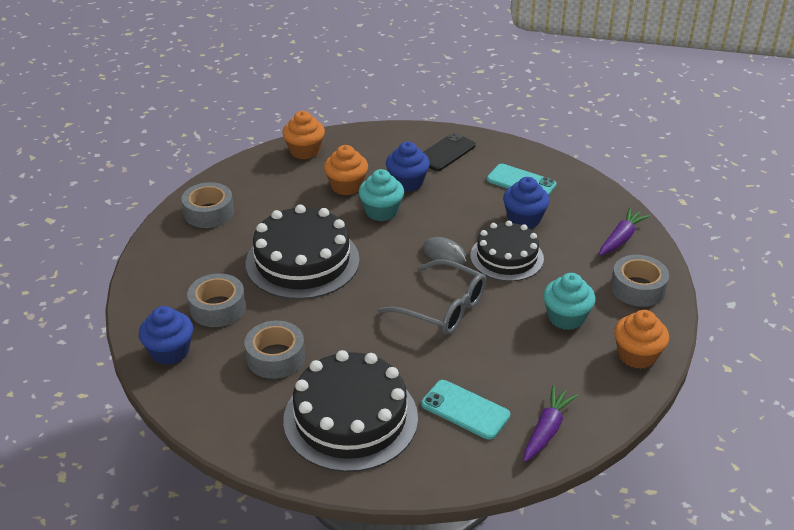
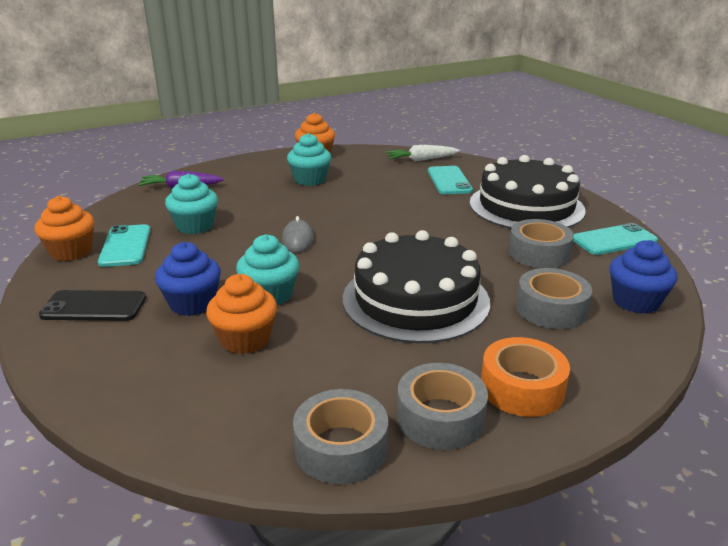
camera: 130 degrees left, 10 degrees down
(186, 248) = (522, 388): none -> orange tape
(234, 419) = (614, 240): none -> turquoise phone
(304, 151) = (189, 422): orange cupcake -> orange cupcake (71, 252)
(443, 308) = (368, 217): grey glasses -> none
(506, 257) = (265, 216): black cake -> none
(524, 219) = (195, 226): blue cupcake -> turquoise cupcake
(547, 430) = (421, 160): purple carrot -> white carrot
(638, 288) = (242, 170): grey tape -> grey tape (341, 448)

